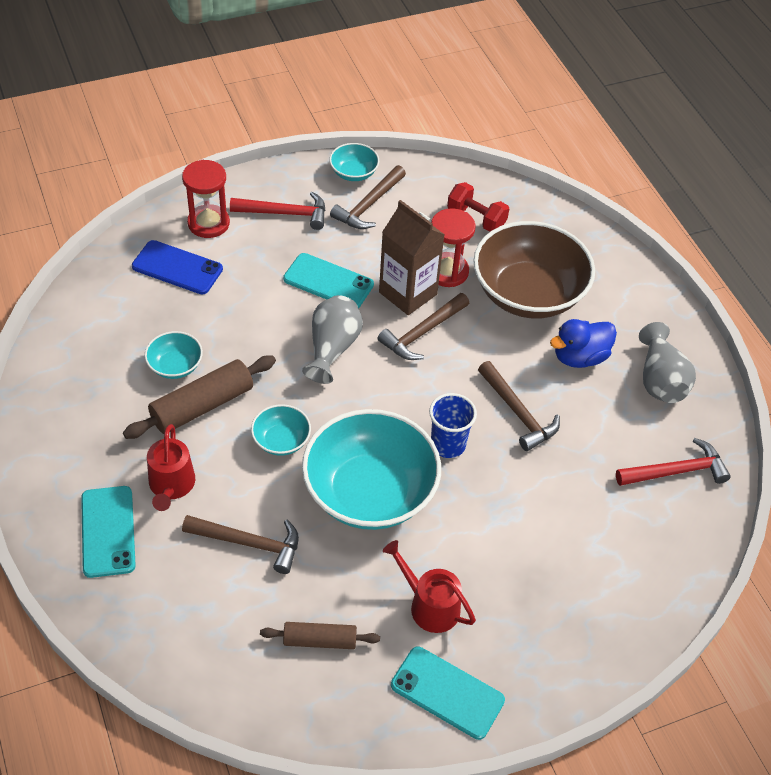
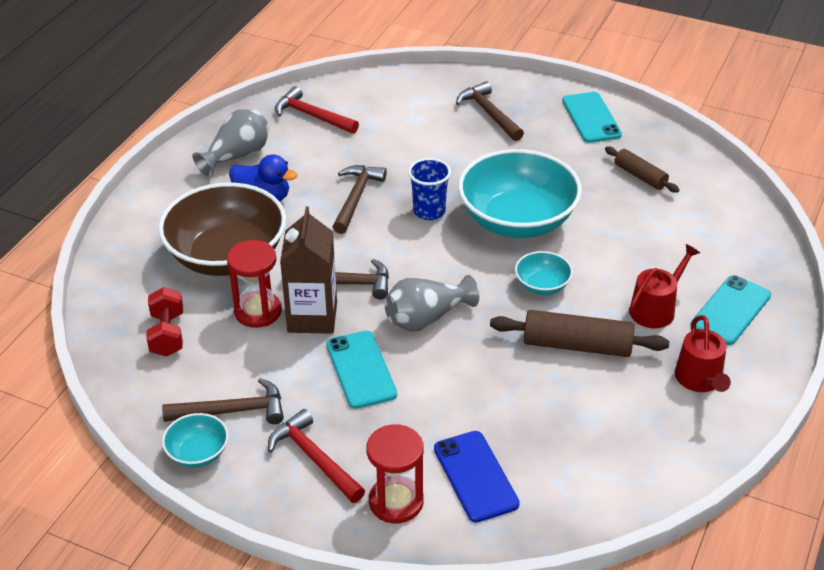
camera: 130 degrees left, 10 degrees down
(175, 366) = (568, 389): turquoise bowl -> none
(249, 543) = (633, 244): brown hammer -> brown hammer (489, 114)
(429, 605) = (553, 152): red watering can -> red watering can (700, 380)

